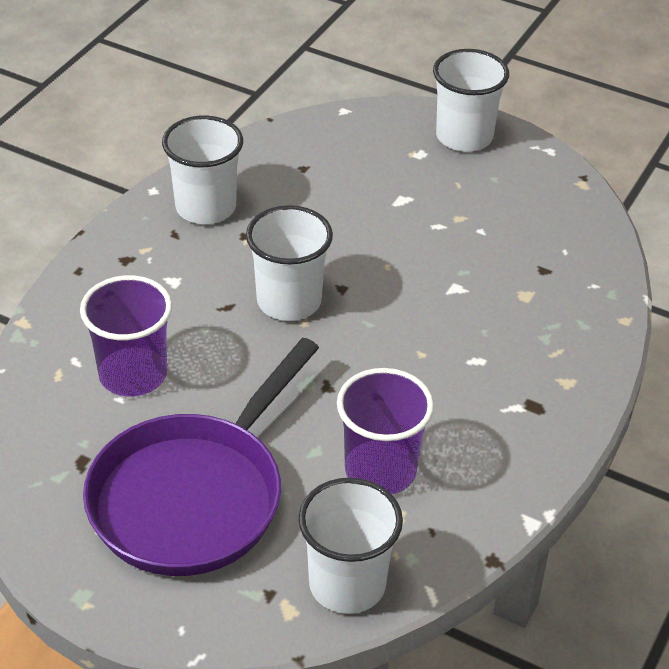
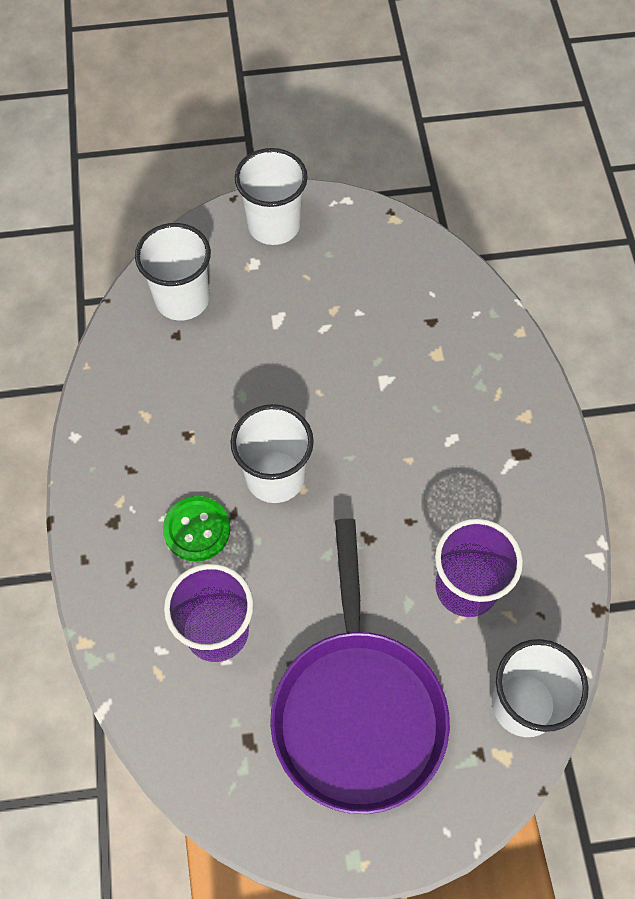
camera: 35 degrees left, 20 degrees up
(187, 300) = (197, 529): none -> green button
(206, 207) = (133, 426): white cup -> white cup (182, 299)

